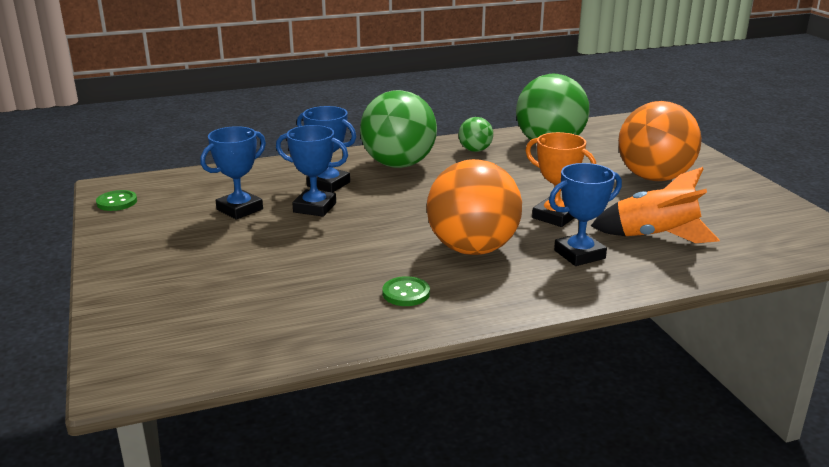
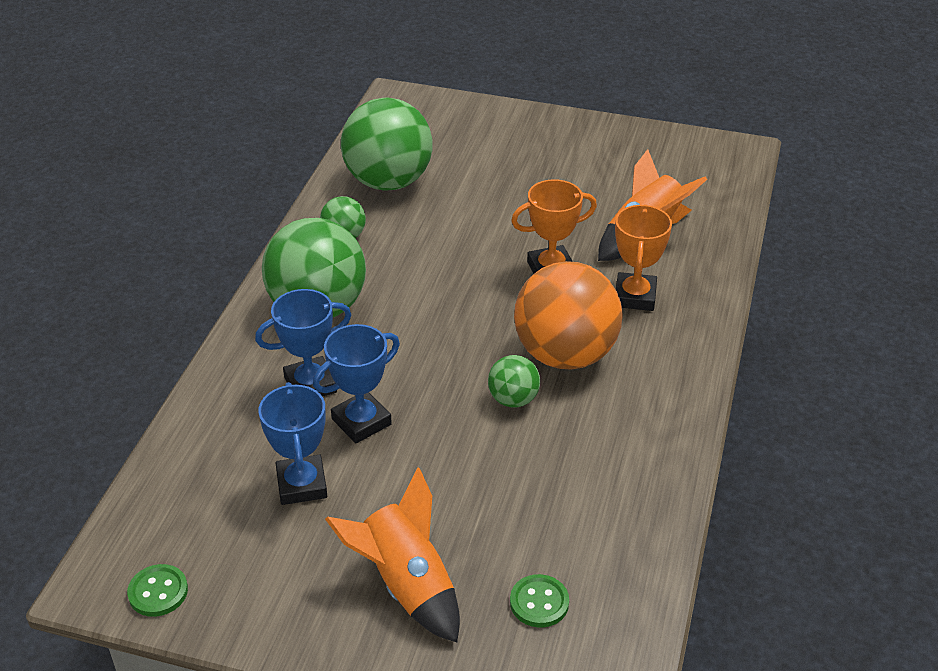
camera: 55 degrees left, 15 degrees up
(183, 267) = (406, 585): none -> orange rocket
(399, 246) = (513, 399): none -> green ball
(406, 293) = (610, 439): green button -> green button (539, 602)
(579, 254) = (635, 296): blue trophy -> orange trophy
(654, 178) = (534, 167): orange ball -> none

